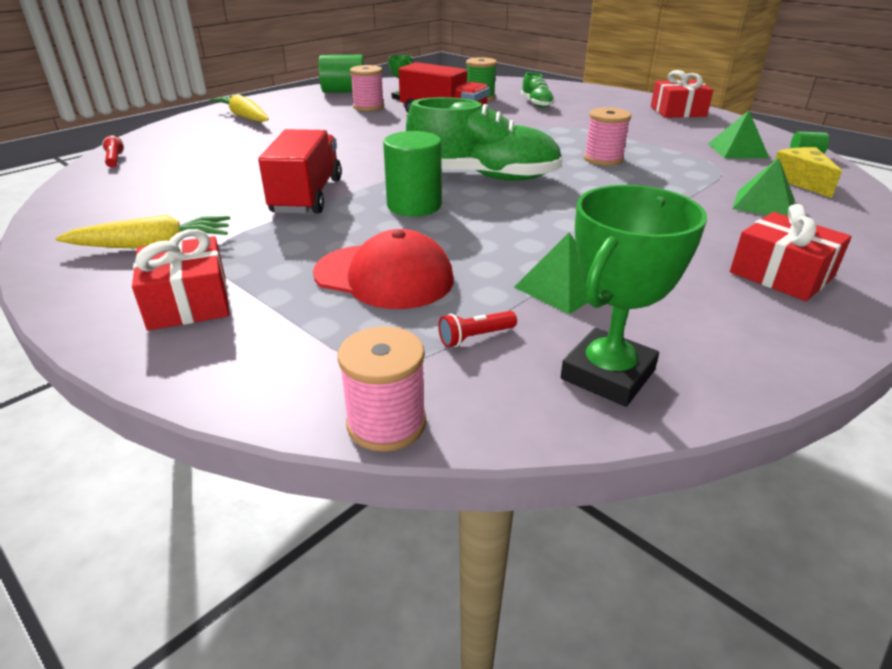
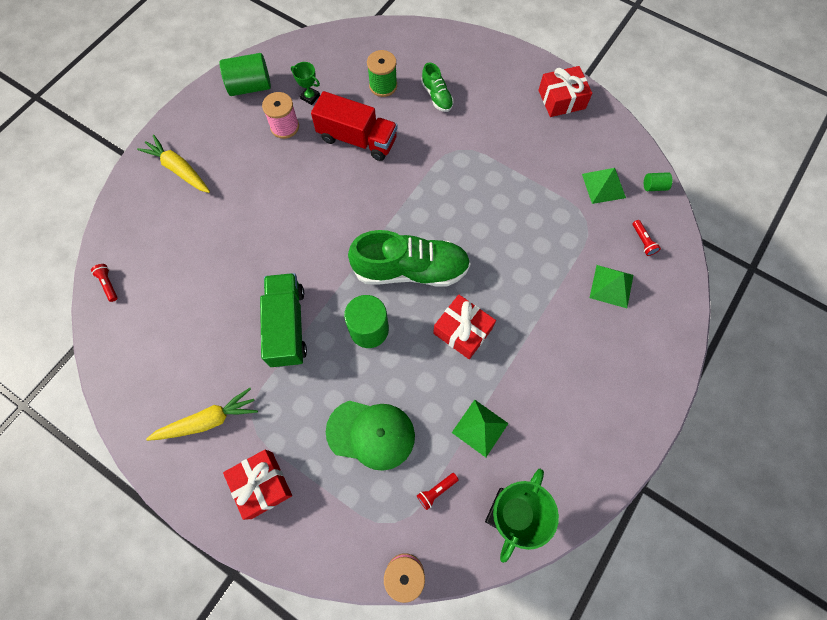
camera: 10 degrees left, 35 degrees up
(307, 196) = (287, 326): red truck -> green truck
(384, 277) = (371, 434): red cap -> green cap
(603, 159) = (499, 220): pink spool -> none
(781, 274) = (609, 388): red gift -> red gift (462, 331)
(801, 181) = (643, 241): yellow cheese -> red flashlight

